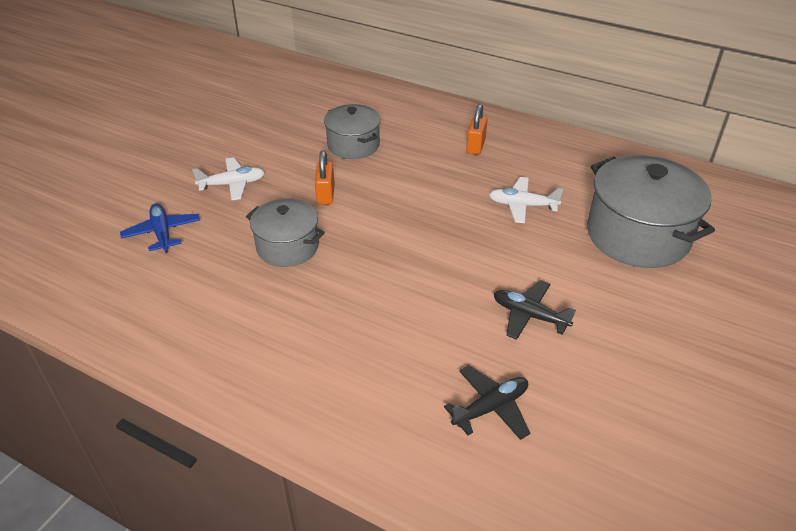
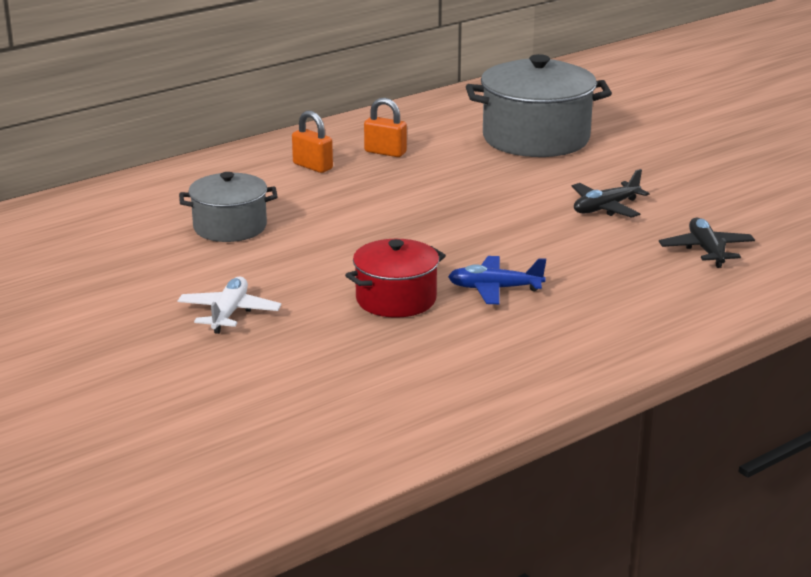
camera: 65 degrees left, 15 degrees down
(162, 233) = (288, 373): blue plane -> blue plane (494, 289)
(287, 247) = (396, 299): grey pot -> red pot
(325, 194) = (316, 261): orange padlock -> orange padlock (385, 152)
(522, 205) = (443, 171): white plane -> none

